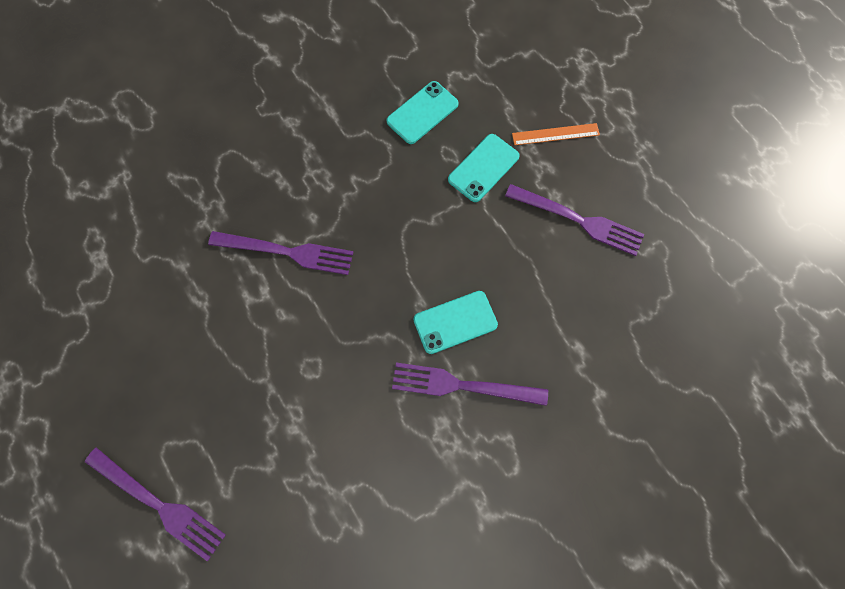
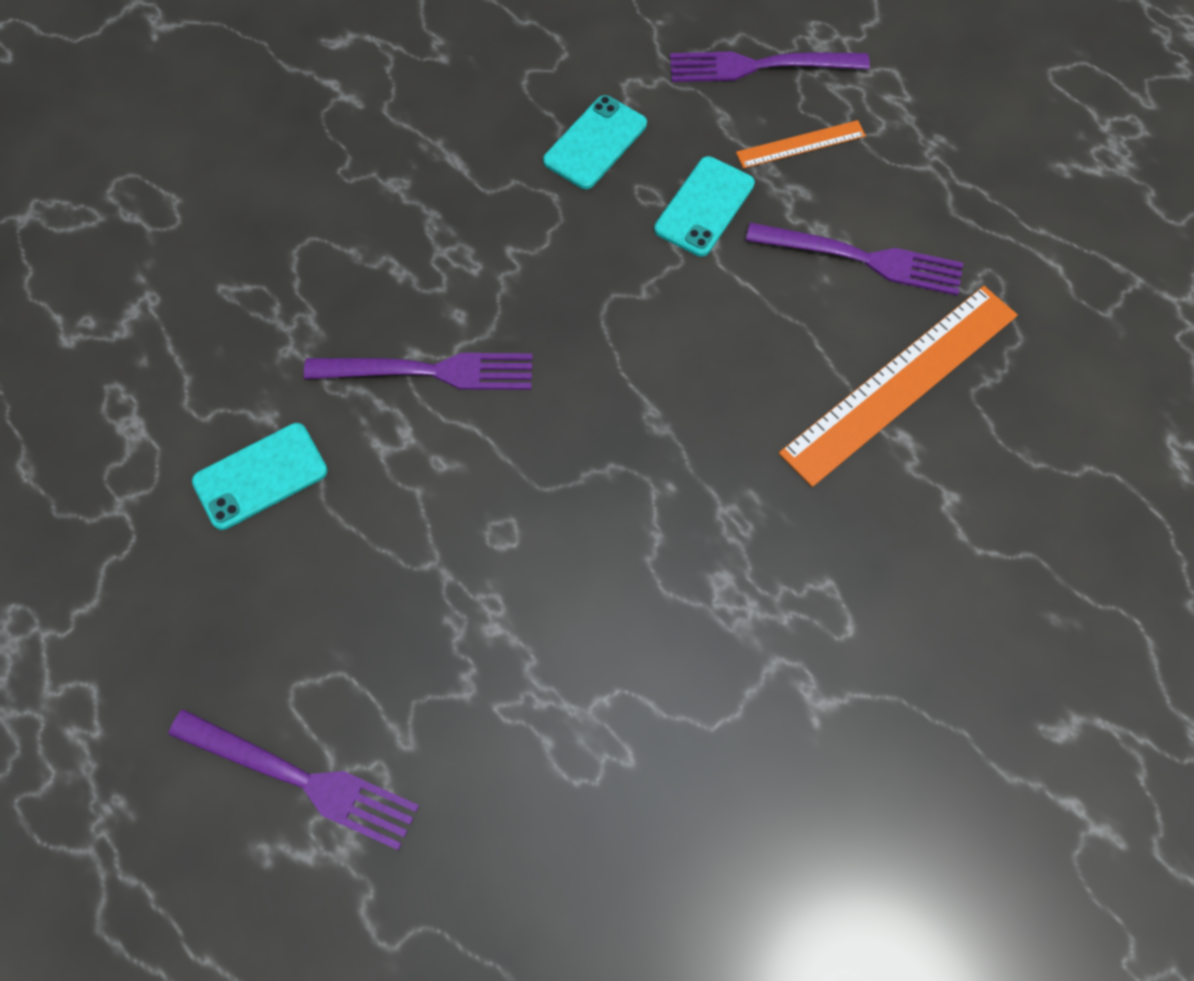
camera: 10 degrees left, 5 degrees down
(455, 322) = (710, 431): turquoise phone -> turquoise phone (260, 476)
(461, 385) = (739, 521): purple fork -> purple fork (758, 66)
(585, 310) = (901, 383): none -> orange ruler

